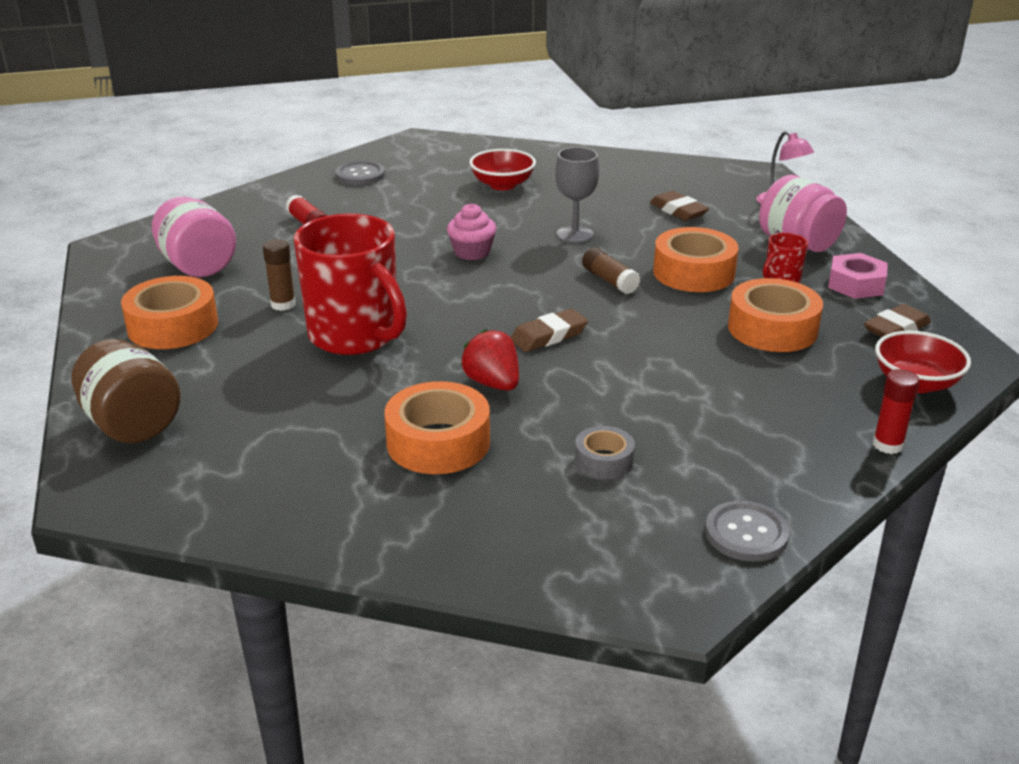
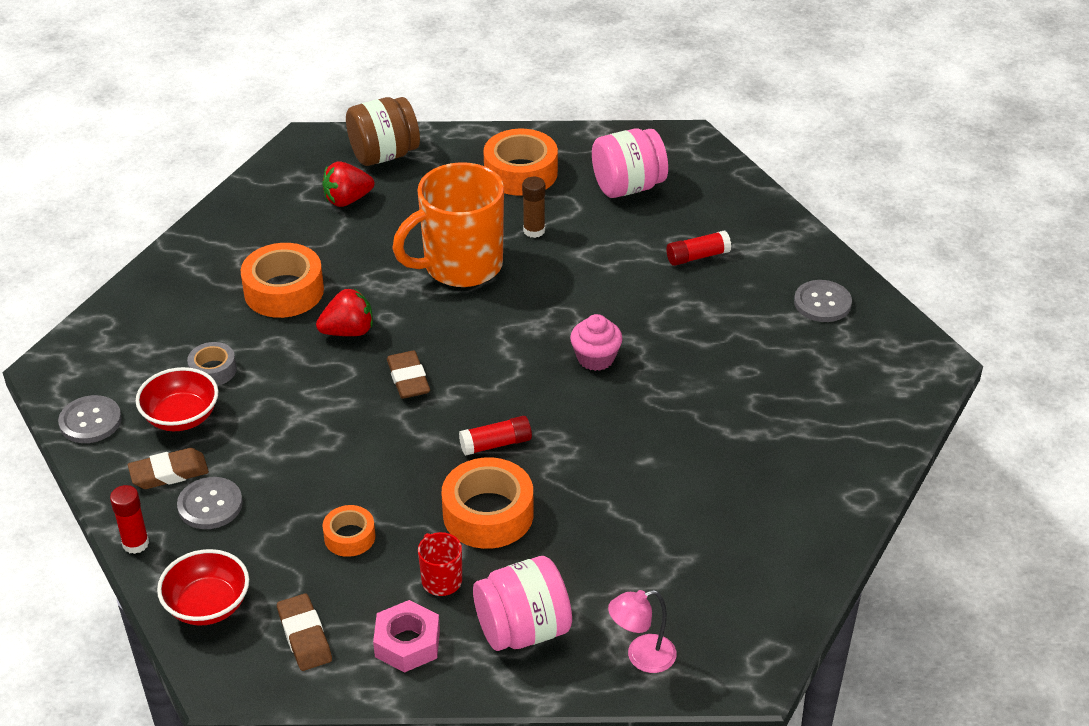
camera: 105 degrees right, 10 degrees up
(238, 433) = (347, 200): none -> red strawberry
(355, 336) = (461, 266): red mug -> orange mug
(502, 185) = (767, 411): red bowl -> red bowl (181, 417)
(575, 234) = (612, 442): grey goblet -> none
(609, 280) = (496, 444): brown glue stick -> red glue stick
(678, 211) = (648, 548): brown eraser -> brown eraser (169, 473)
(772, 328) = (349, 537): orange tape -> orange tape, size x0.56
(799, 412) = (210, 505): none -> grey button

